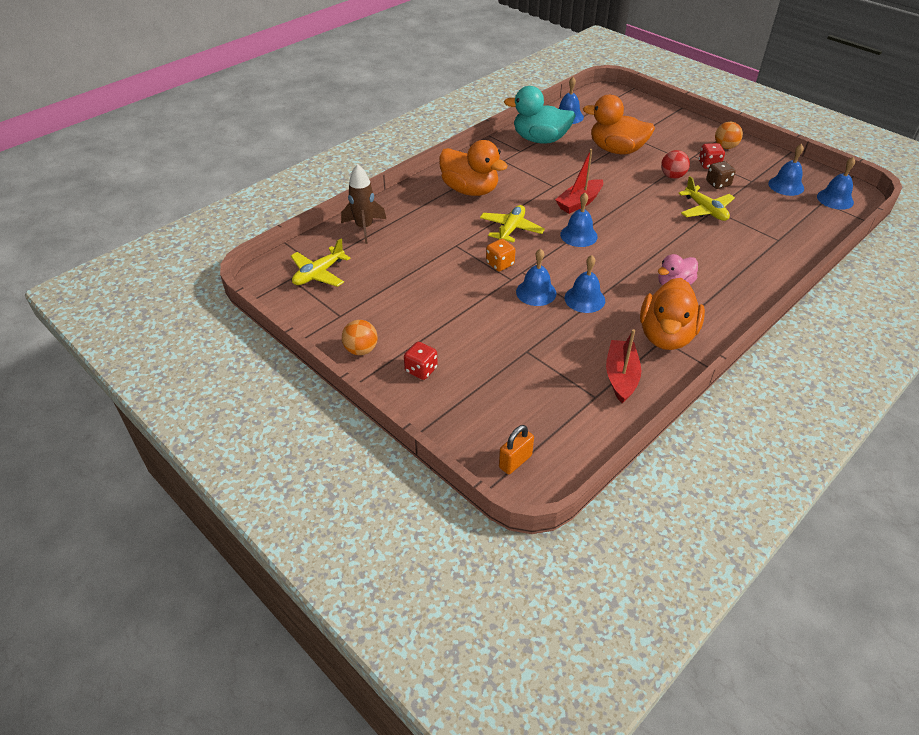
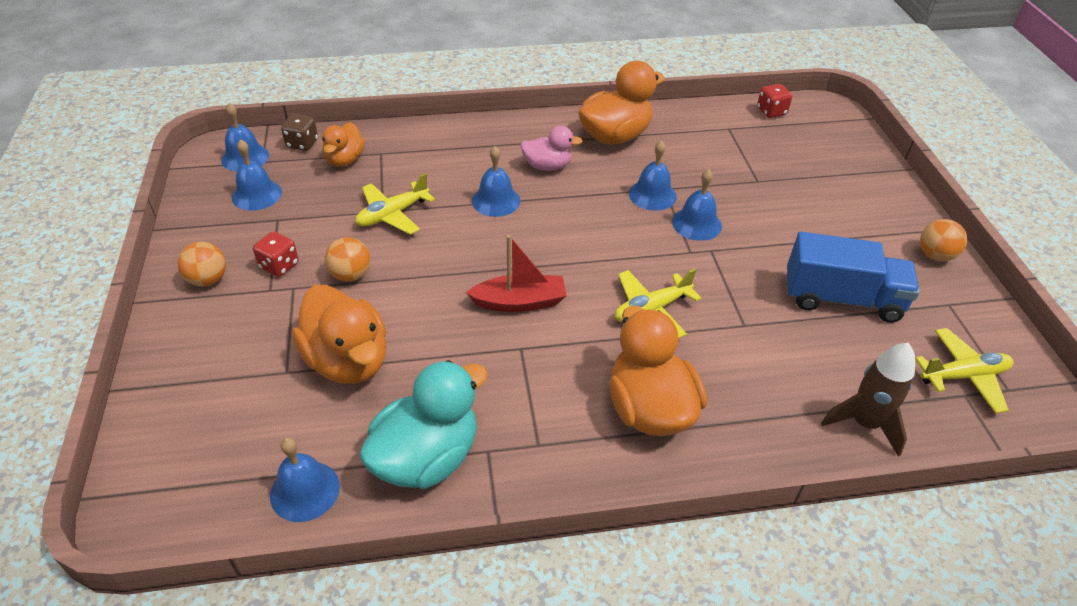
camera: 145 degrees left, 0 degrees up
(410, 286) = (842, 299): none -> blue truck
(421, 370) = (876, 210): red dice -> red dice (771, 112)
(500, 264) = (708, 272): orange dice -> none
(515, 461) = (832, 122): orange padlock -> none
(540, 139) = (426, 458): turquoise duck -> turquoise duck turned 90 degrees counterclockwise
(578, 235) = (576, 259): blue bell -> blue bell (496, 200)
(621, 377) = (691, 129): red boat -> none
(672, 176) = (351, 275): red ball -> orange ball
(705, 210) = (392, 214): yellow plane -> yellow plane turned 135 degrees counterclockwise
(718, 184) = (320, 236): brown dice -> brown dice (302, 144)
(787, 225) = (345, 160): none -> orange duck

